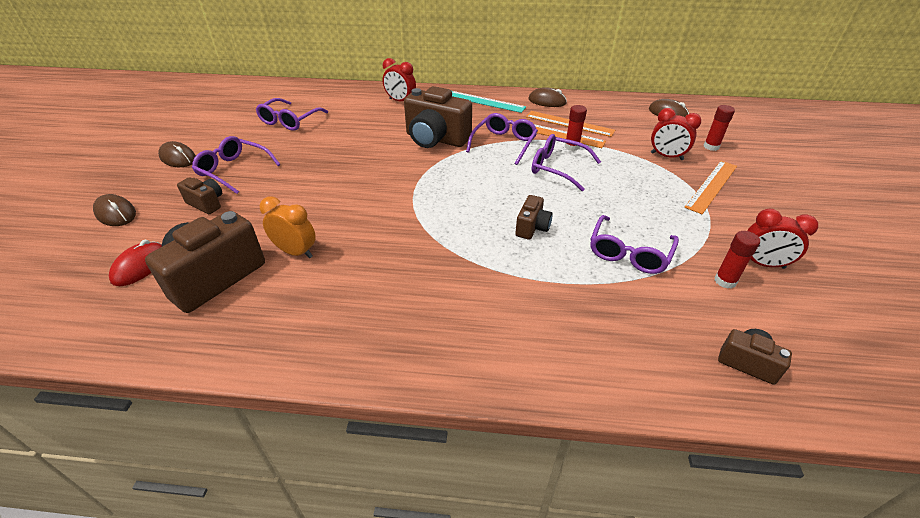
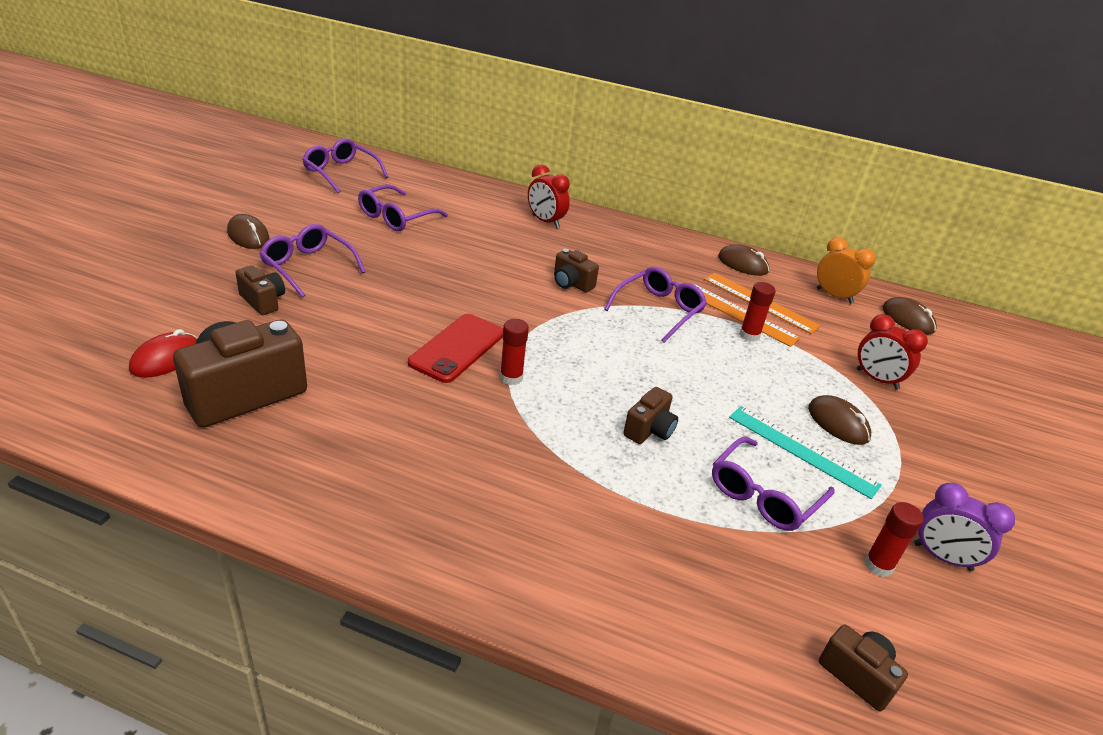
camera: 10 degrees right, 5 degrees down
(116, 213) = (158, 288): brown mouse -> brown mouse (838, 423)
(296, 252) = (346, 387): orange clock -> orange clock (834, 296)
(370, 203) = (457, 348): none -> red phone
(436, 139) = (571, 283): brown camera -> brown camera, size x0.50
(485, 102) = (657, 246): turquoise ruler -> turquoise ruler (802, 450)
(557, 168) = (717, 359): purple glasses -> purple glasses (341, 173)
(711, 147) = (948, 381): red glue stick -> red glue stick (511, 377)
(712, 186) = (922, 435): orange ruler -> none
(762, 264) = (942, 557): red clock -> purple clock

